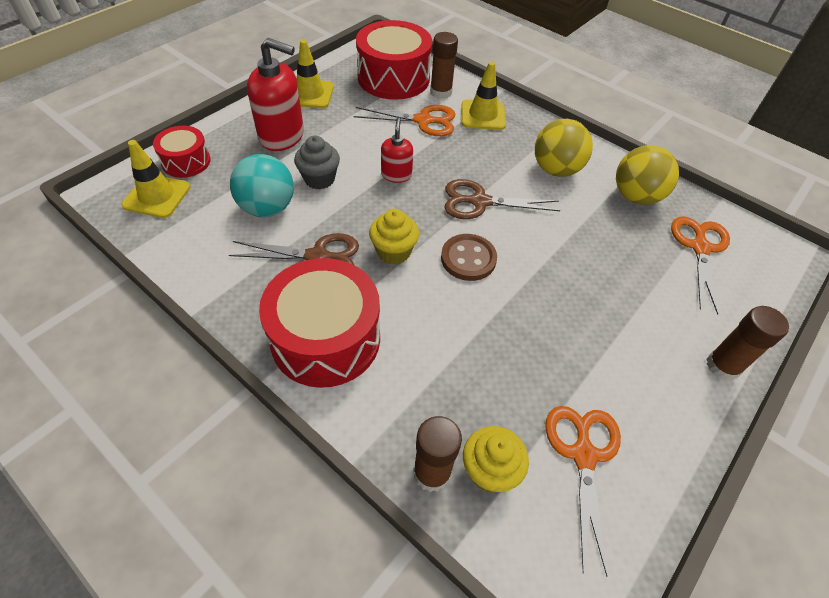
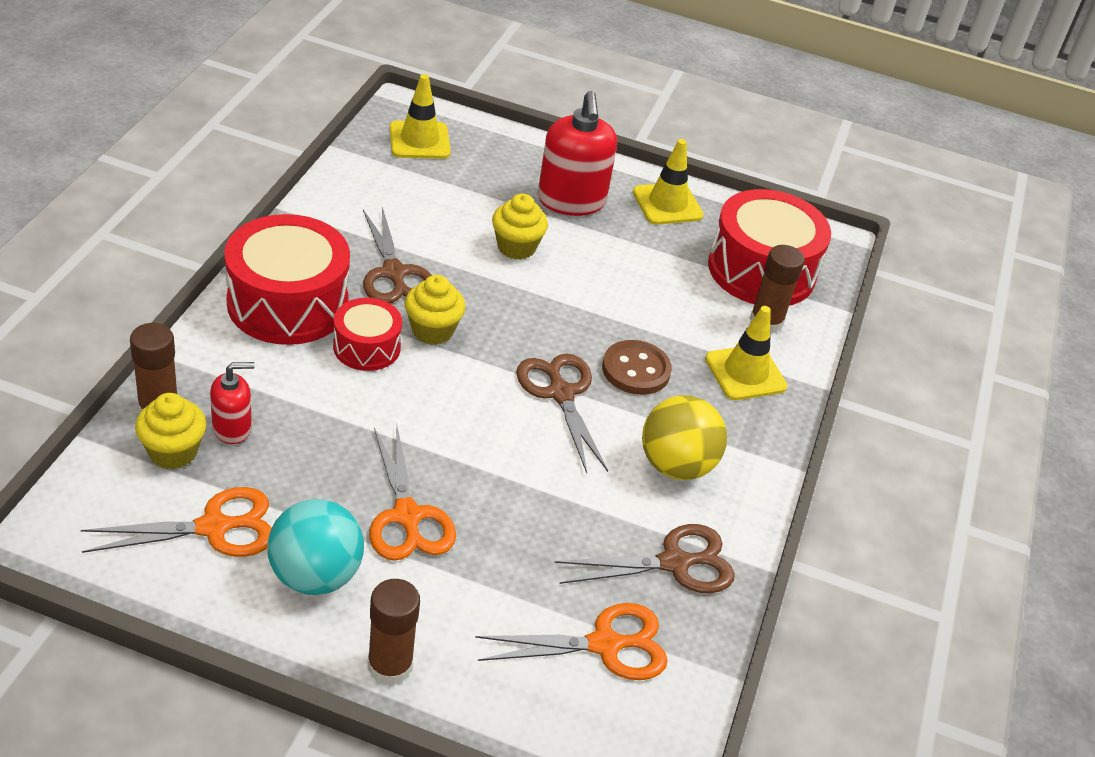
camera: 65 degrees right, 10 degrees down
(186, 161) = (482, 144): red drum -> red drum (366, 347)
(267, 208) = (446, 219): turquoise ball -> turquoise ball (315, 576)
(319, 179) = (516, 247): grey cupcake -> yellow cupcake
(396, 175) = (564, 309): red soap dispenser -> red soap dispenser (232, 428)
(423, 121) = (688, 315): orange scissors -> orange scissors (407, 516)
(468, 259) = (454, 396): brown button -> brown button (636, 370)
(636, 196) = (674, 563): yellow ball -> brown scissors

